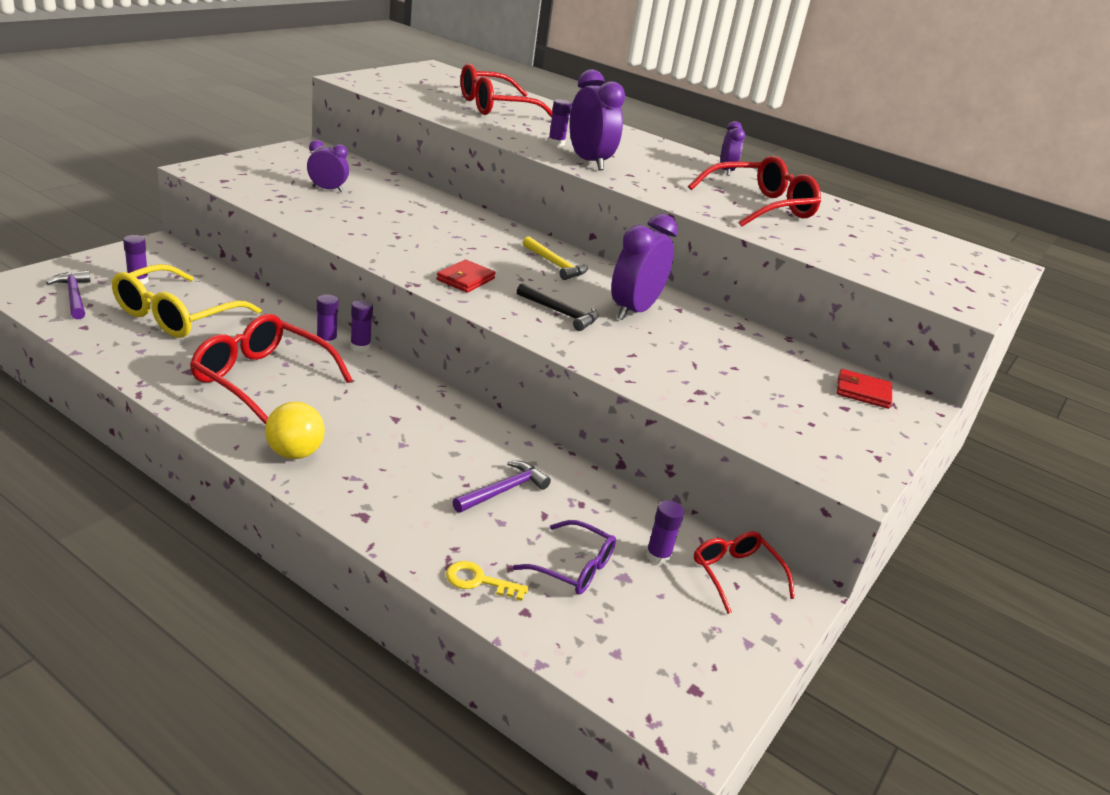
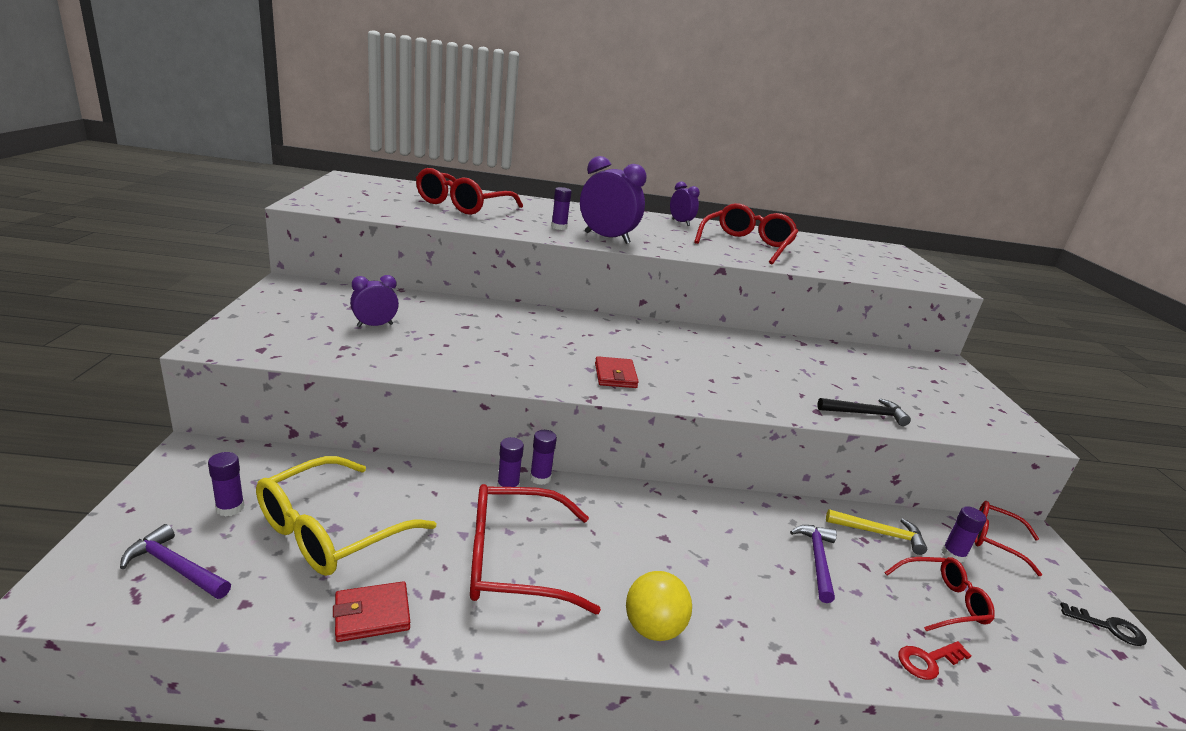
camera: 35 degrees left, 5 degrees down
(178, 315) = (332, 530): yellow glasses -> yellow glasses turned 45 degrees clockwise
(479, 581) = (928, 661): yellow key -> red key
(555, 265) = (642, 336): yellow hammer -> yellow hammer (879, 534)
(560, 313) = (713, 378): black hammer -> black hammer (865, 414)
(572, 567) = (941, 601): purple glasses -> red glasses
(634, 310) = (742, 356): purple clock -> none
(727, 675) = (1109, 627): none -> black key
(862, 392) = (920, 365): red wallet -> red wallet (372, 615)

